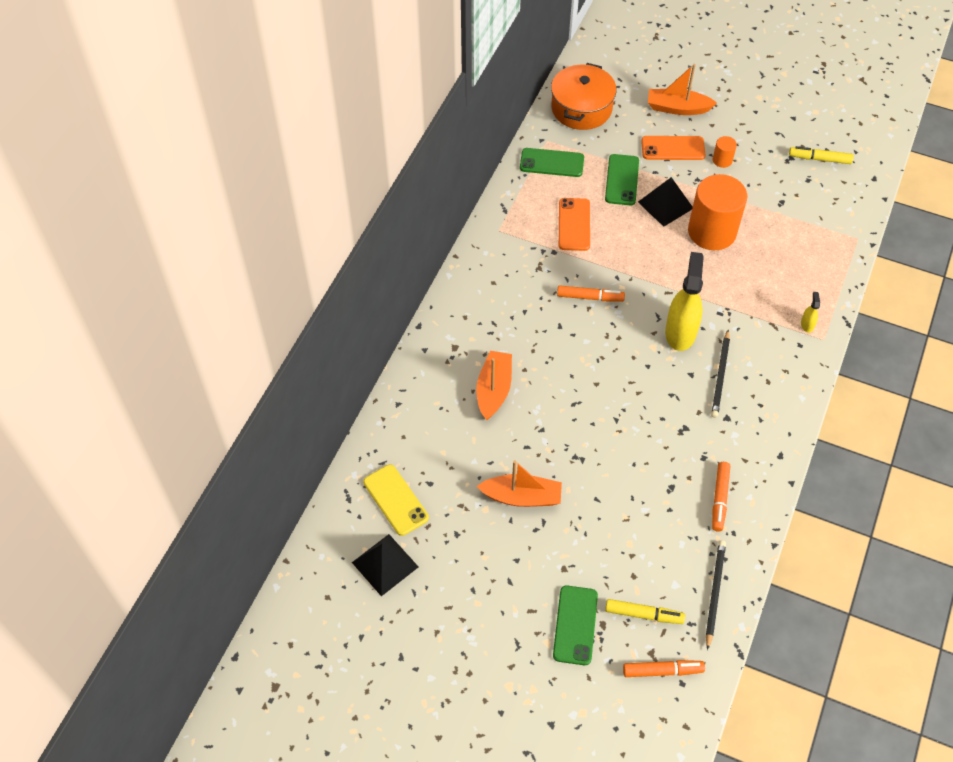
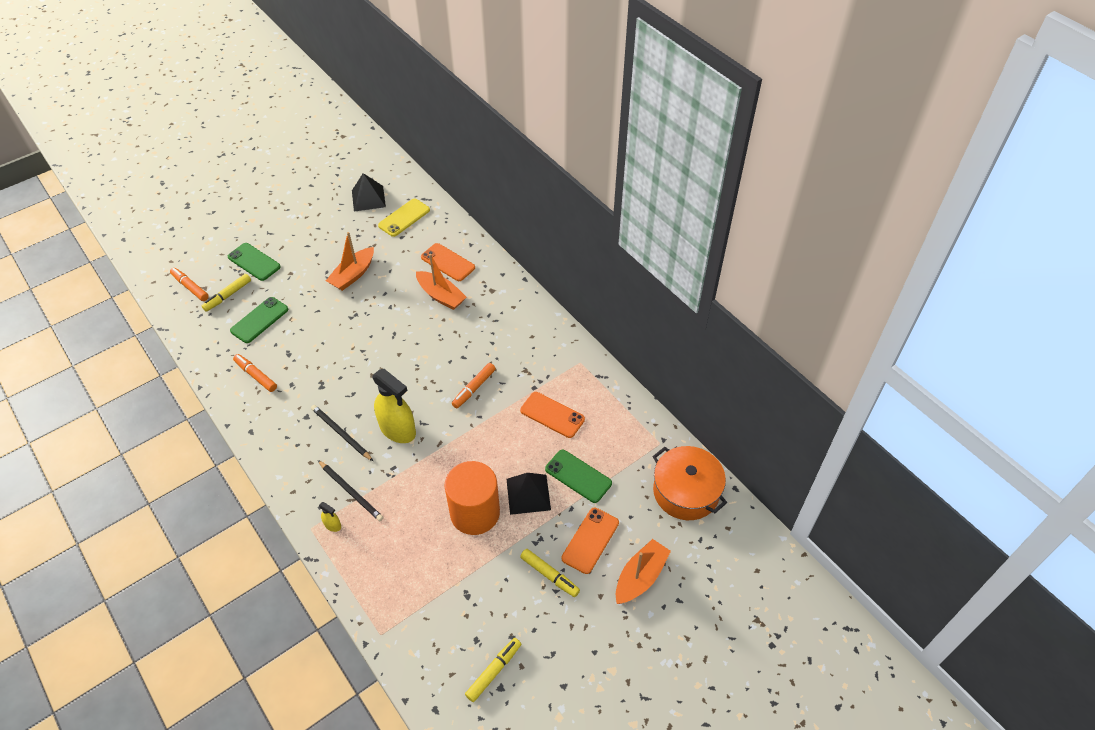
camera: 120 degrees right, 5 degrees down
(396, 500) = (404, 218): yellow phone -> yellow phone turned 45 degrees counterclockwise
(440, 411) = (448, 262): none -> orange phone
(551, 163) = (630, 433): green phone -> green phone (259, 320)
(662, 671) = (190, 287): orange marker -> orange marker turned 105 degrees clockwise
(714, 593) = (204, 337): black pencil -> black pencil (351, 492)
(722, 160) = (549, 575): orange cylinder -> yellow marker

